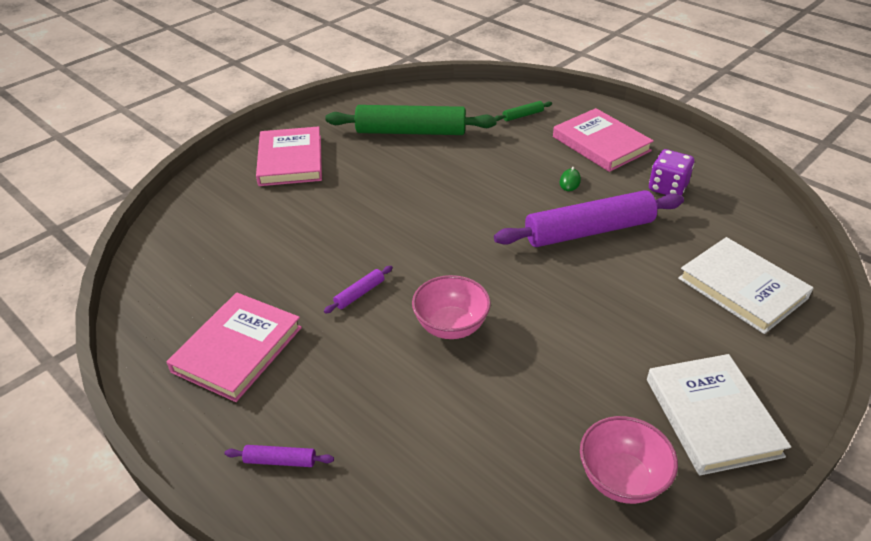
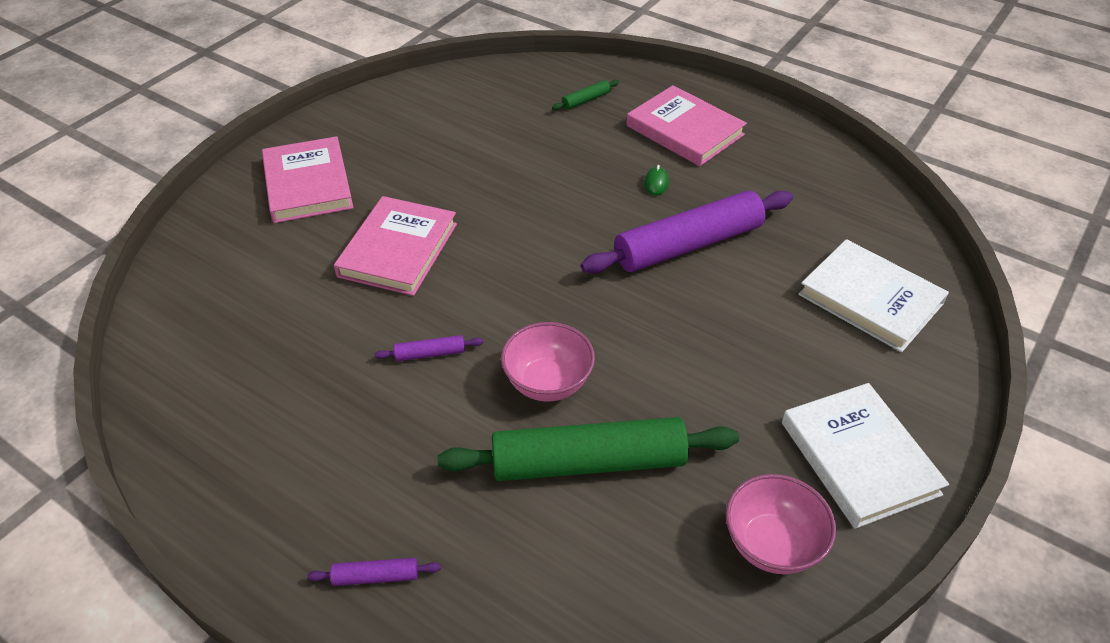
camera: 10 degrees left, 5 degrees up
(237, 349) = (293, 442): pink book -> pink book (398, 250)
(359, 293) = (430, 353): purple rolling pin -> purple rolling pin turned 45 degrees clockwise
(411, 131) = (452, 132): green rolling pin -> green rolling pin (588, 462)
(667, 188) = (770, 181): purple dice -> none

